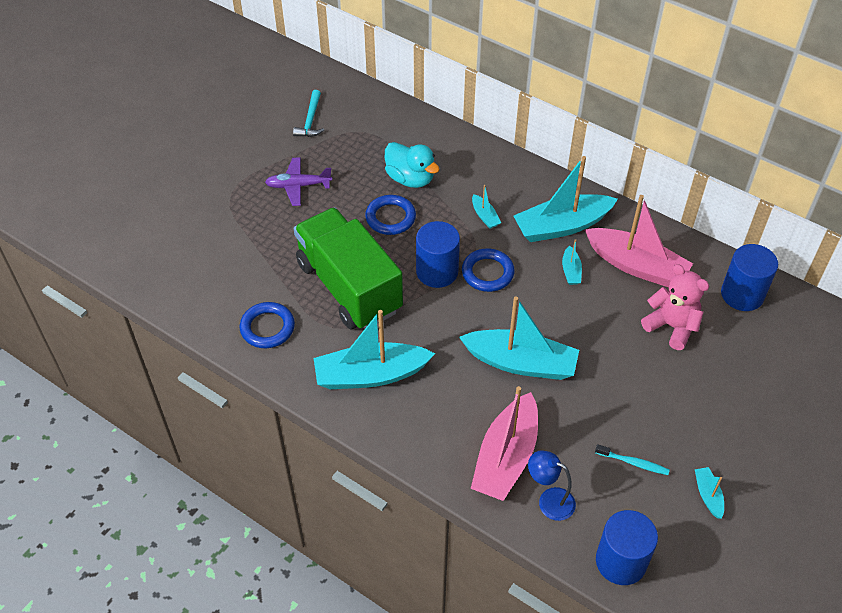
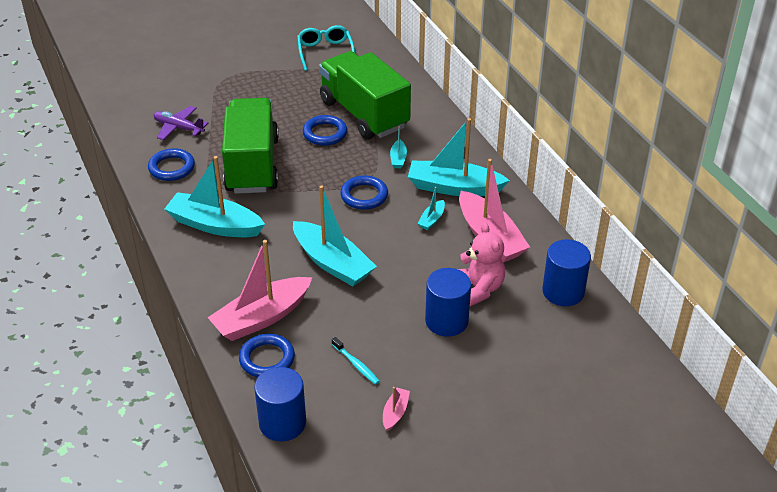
camera: 30 degrees right, 10 degrees down
(298, 186) = (277, 90): purple plane -> purple plane (178, 128)
(310, 120) = (325, 52): turquoise hammer -> turquoise glasses
(410, 178) = (364, 114): turquoise duck -> green truck
(437, 271) = (326, 180): blue cylinder -> blue cylinder (446, 321)
(549, 500) = (267, 359): blue lamp -> blue ring
(708, 495) = (395, 413): turquoise boat -> pink boat

